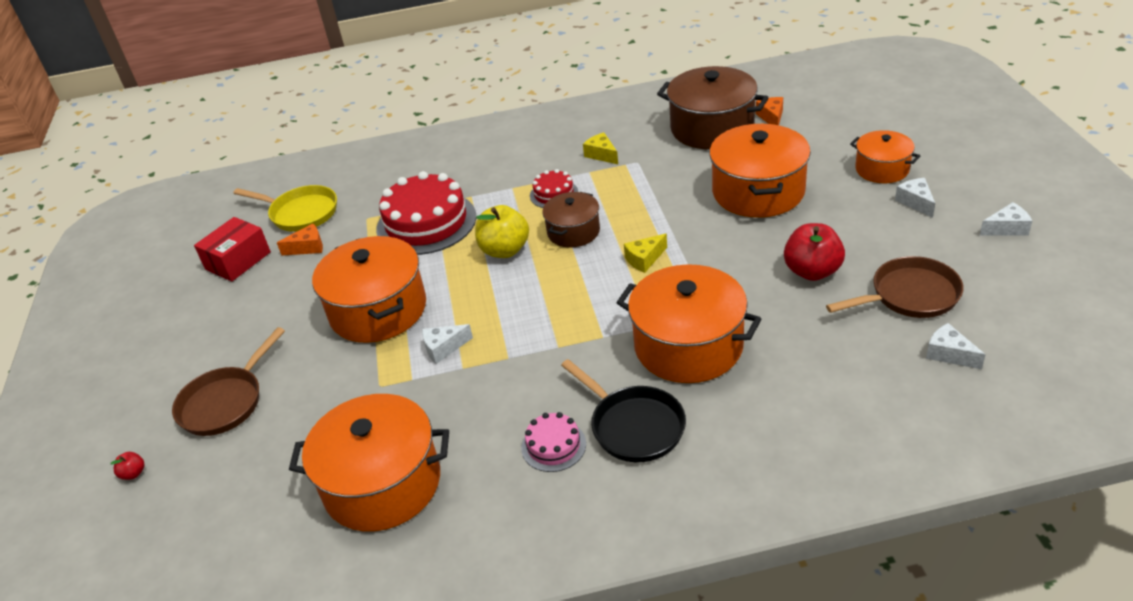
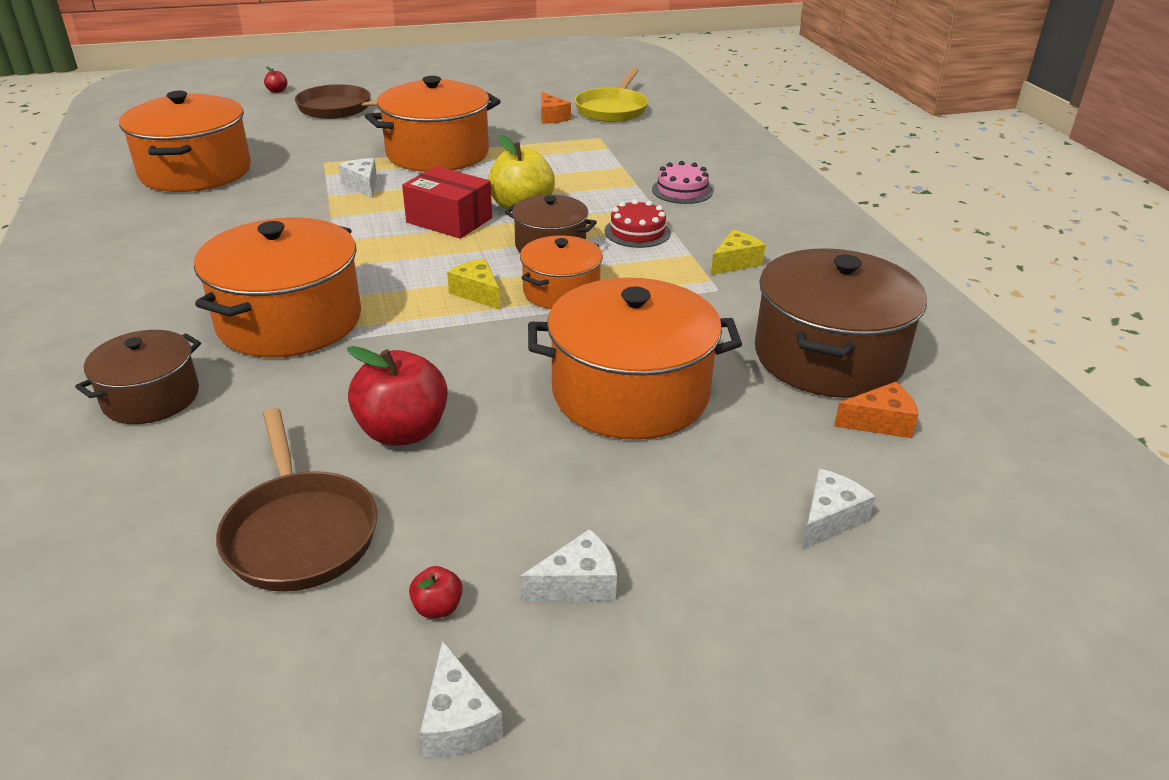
camera: 80 degrees right, 5 degrees down
(238, 260) = (537, 94): red box -> red box (449, 220)
(426, 223) = (585, 165): red cake -> none
(553, 446) = (183, 242): pink cake -> pink cake (682, 190)
(633, 426) = (178, 284): black pan -> none
(798, 393) = (151, 397): none -> brown pot
(882, 169) = (701, 550): orange pot -> orange pot (561, 291)
(946, 241) = (437, 607): none -> red apple
(949, 354) = (135, 556): white cheese -> white cheese (829, 519)

